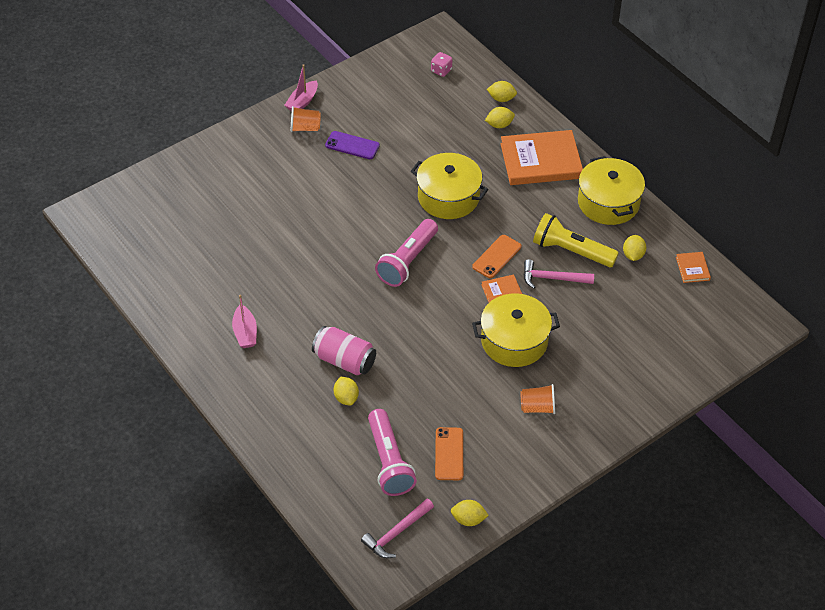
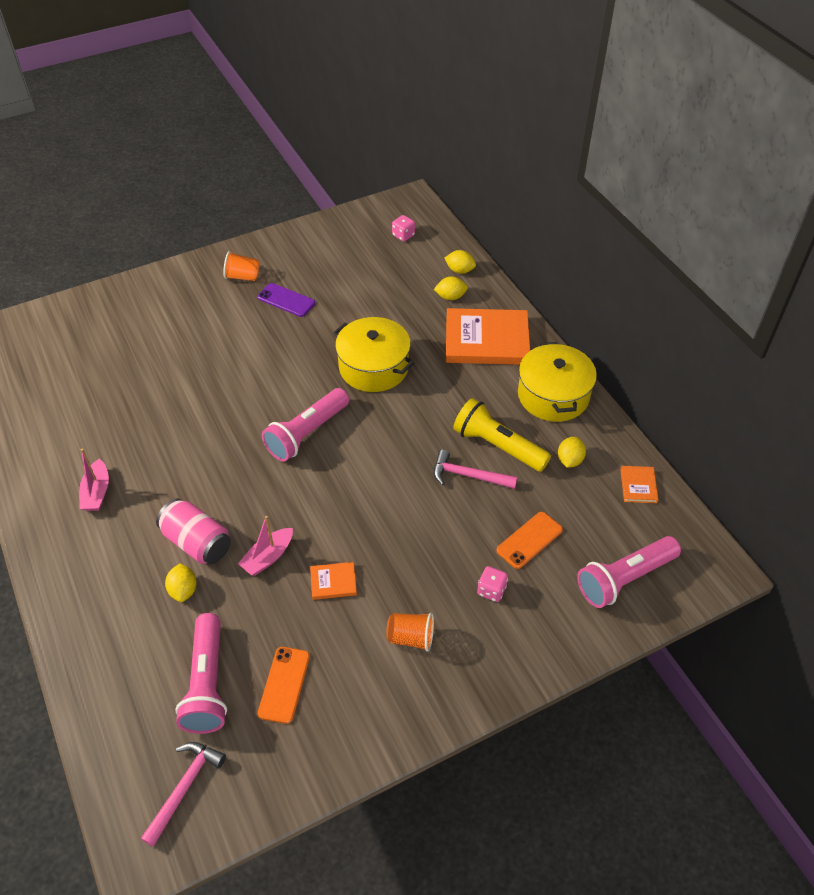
camera: 10 degrees right, 0 degrees up
(302, 102) = (249, 250): pink boat -> pink boat (268, 557)
(396, 533) = (185, 788): pink hammer -> pink hammer turned 150 degrees clockwise
(468, 519) = (282, 783): yellow lemon -> none
(497, 257) = (410, 441): orange phone -> orange phone (529, 540)
(501, 291) = (404, 483): orange book -> orange book (333, 582)
(514, 341) = (404, 546): yellow pot -> none
(592, 364) = (491, 590): none -> pink dice
(694, 341) = (624, 578): none -> pink flashlight

